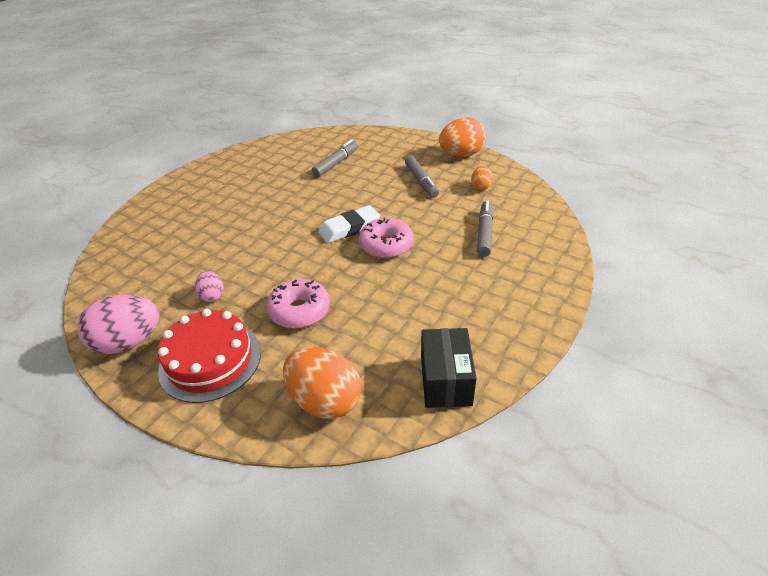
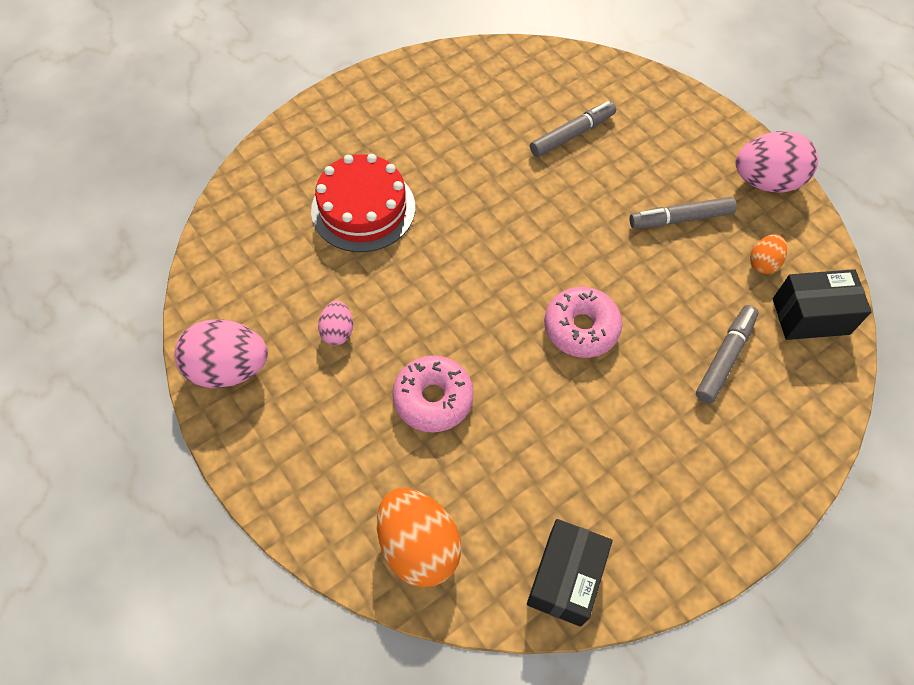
camera: 20 degrees right, 20 degrees up
(210, 361) = (310, 434): red cake -> red cake (363, 209)
(349, 228) = (544, 276): white eraser -> none
(421, 181) = (680, 219): grey marker -> grey marker turned 75 degrees clockwise
(461, 155) = (766, 181): orange egg -> pink egg
(522, 201) = (810, 316): none -> black box

